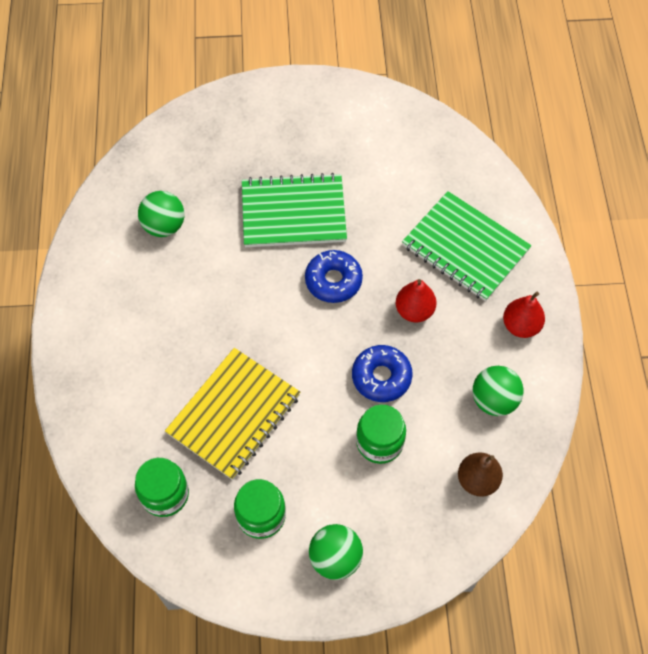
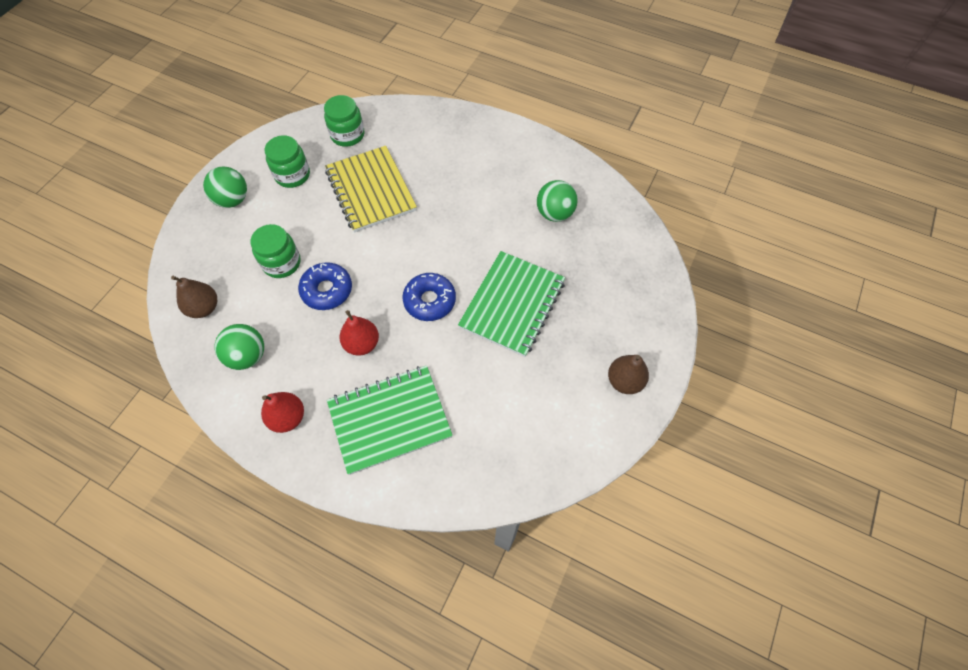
camera: 120 degrees right, 0 degrees up
(314, 104) = (624, 381): none -> brown pear

